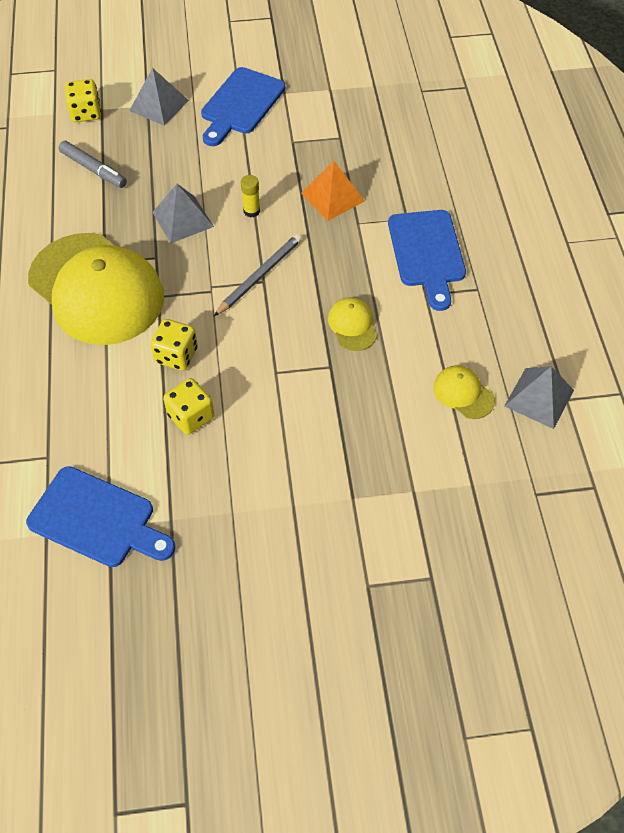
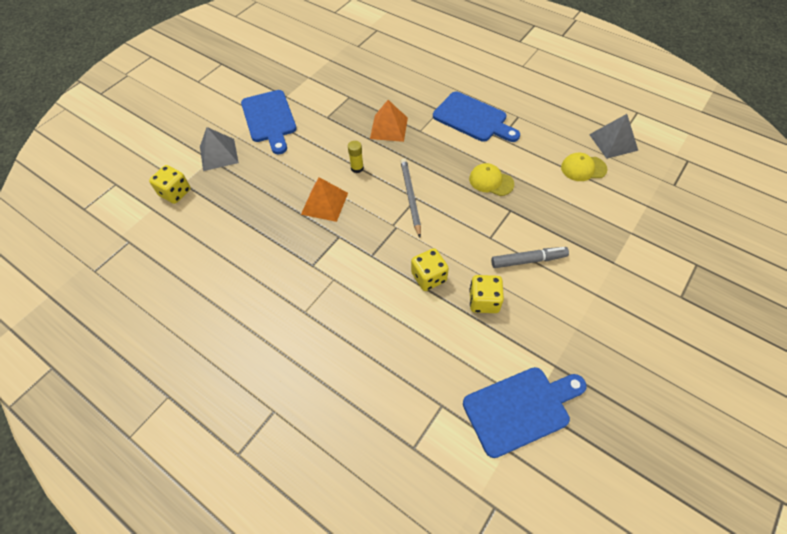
camera: 45 degrees left, 0 degrees up
(93, 169) = (228, 220): grey marker -> grey marker (528, 260)
(96, 289) = (329, 284): yellow cap -> none
(183, 219) = (324, 203): grey pyramid -> orange pyramid

